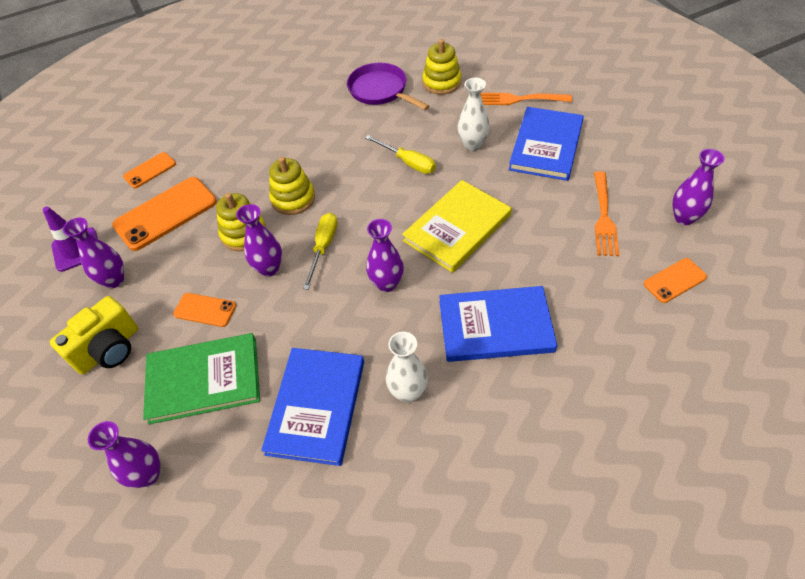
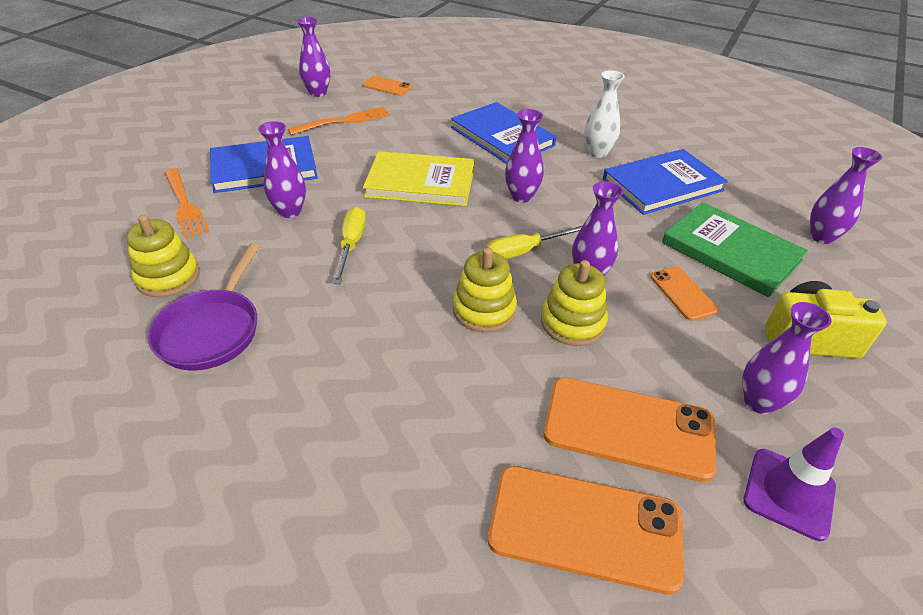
camera: 130 degrees left, 10 degrees down
(150, 170) = (585, 528): orange phone -> orange phone, size x1.86
(472, 145) = (290, 211): white vase -> purple vase

